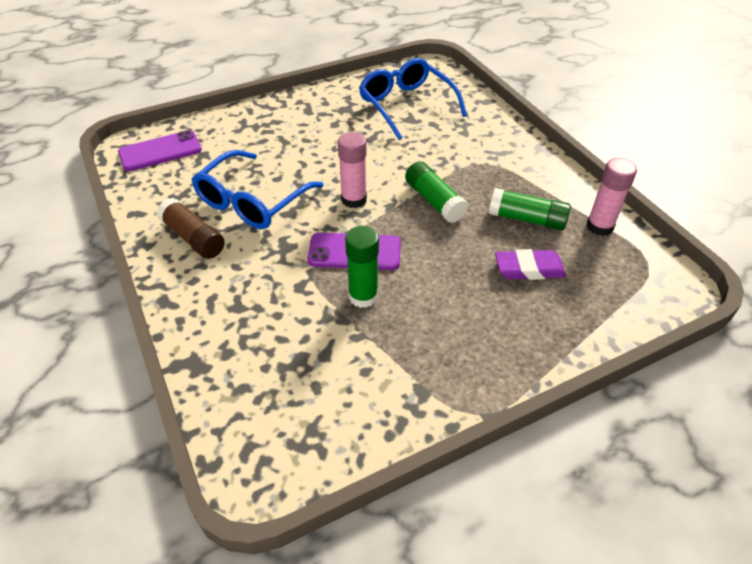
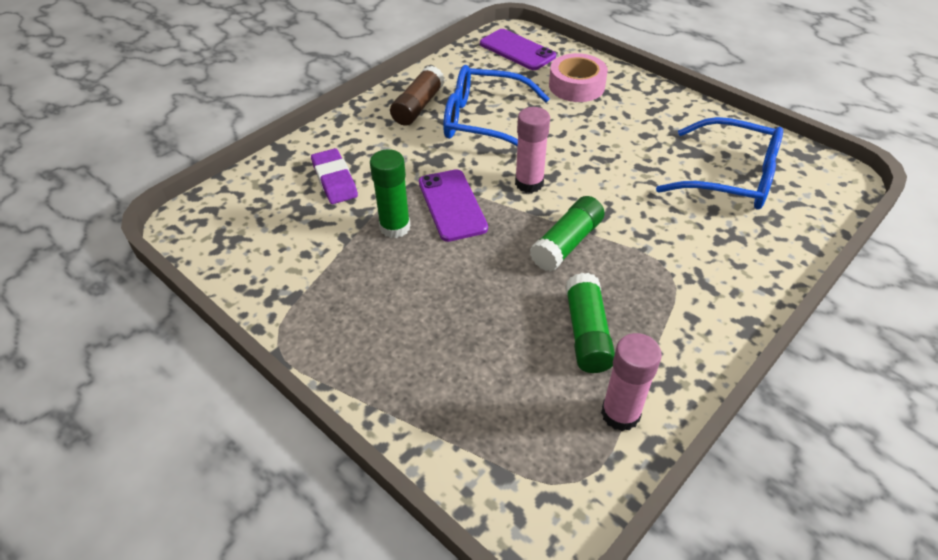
camera: 70 degrees right, 0 degrees up
(245, 136) = (576, 86): none -> pink tape
(406, 105) = (730, 177): blue glasses -> blue glasses turned 75 degrees clockwise
(529, 268) = (498, 350): purple eraser -> purple eraser (335, 180)

